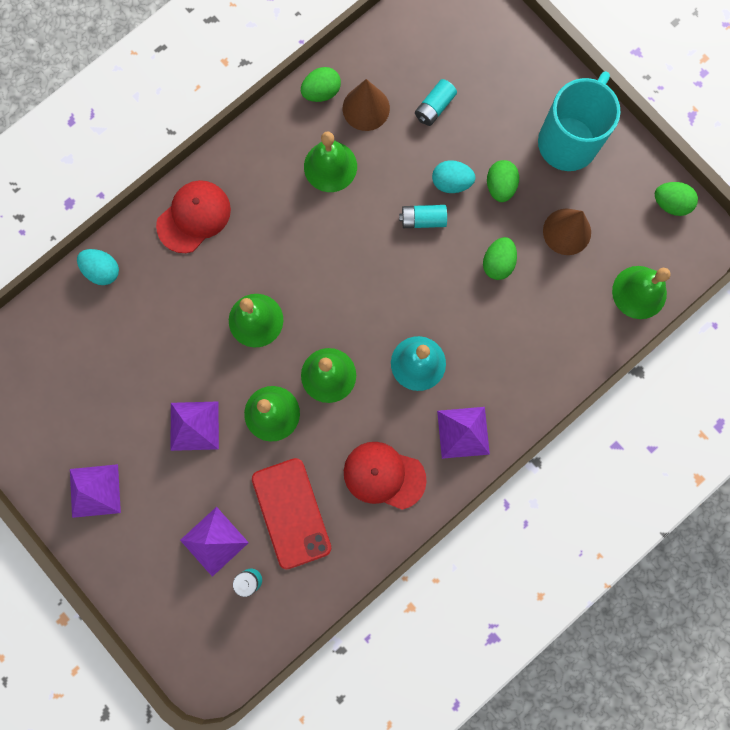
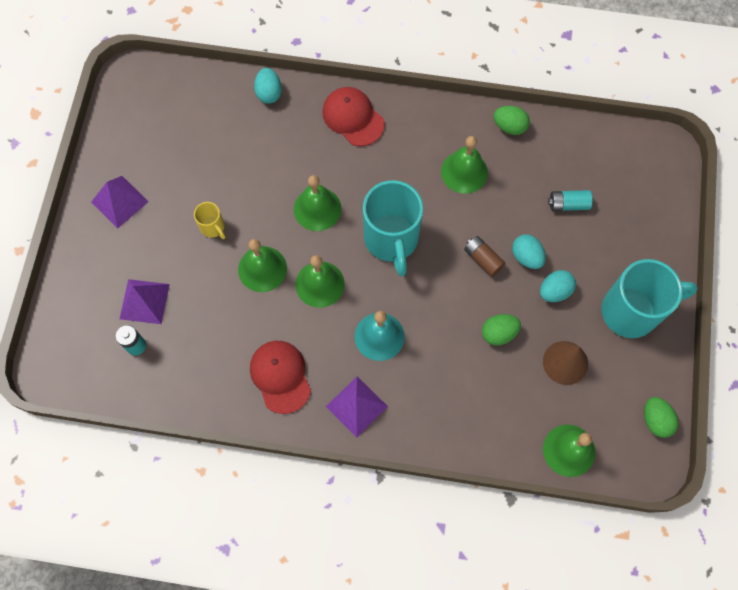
camera: 50 degrees right, 10 degrees down
(194, 217) = (353, 117): red cap -> red cap turned 135 degrees counterclockwise
(194, 426) = (213, 227): purple pyramid -> yellow mug
(291, 513) = (203, 335): red phone -> none
(340, 280) = (391, 240): none -> turquoise mug
(366, 108) = (525, 162): brown cone -> none
(423, 219) = (483, 259): turquoise battery -> brown battery
(500, 186) = (554, 291): green egg -> turquoise egg

